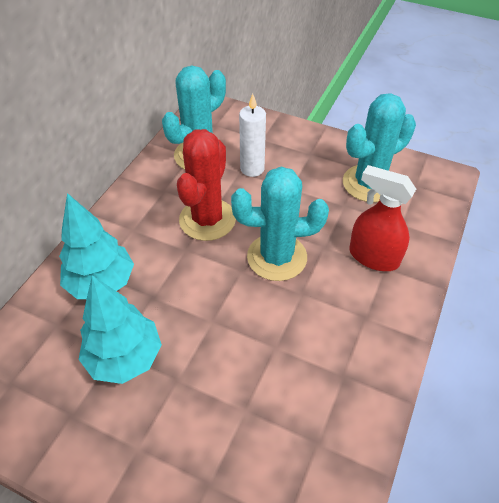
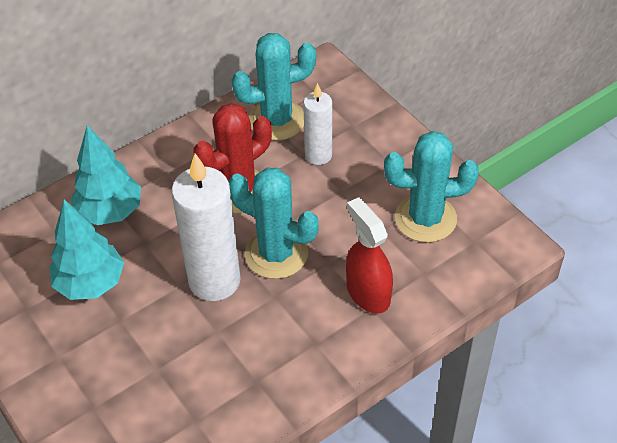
camera: 30 degrees right, 0 degrees up
(241, 303) = (214, 281): none -> white candle

